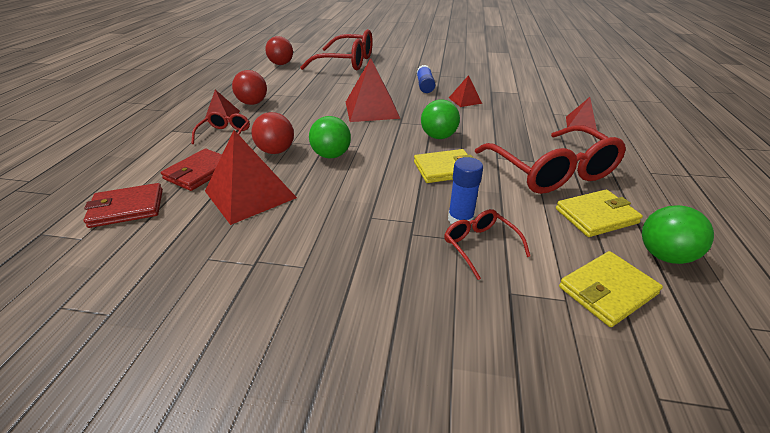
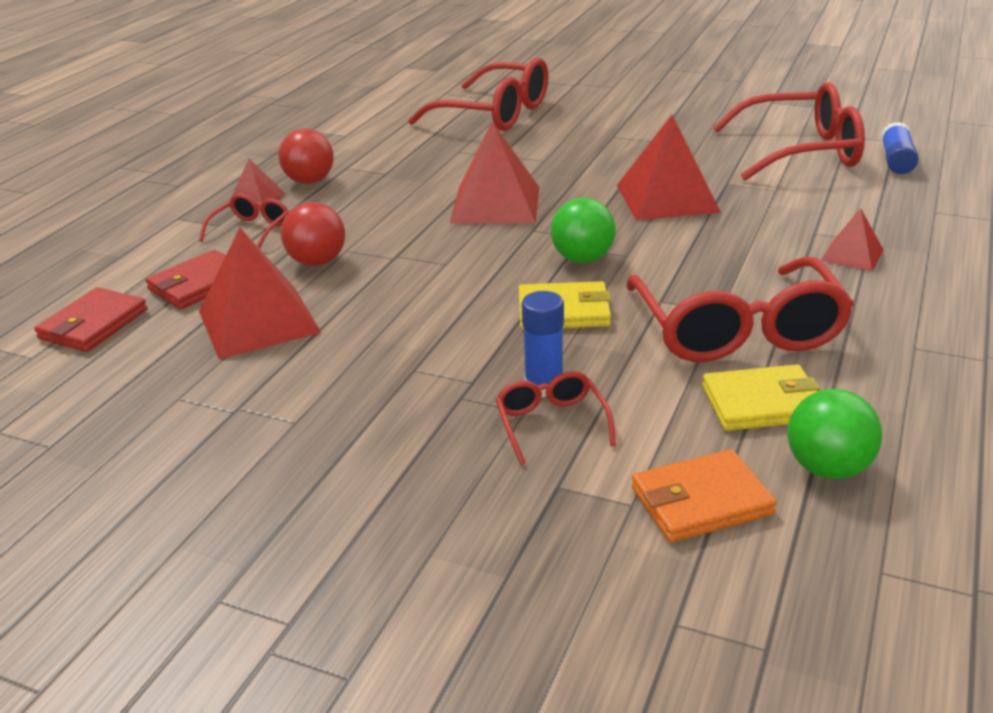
camera: 15 degrees right, 5 degrees down
(127, 208) = (93, 324): red wallet -> red wallet turned 60 degrees counterclockwise
(281, 64) = (380, 112): red ball -> none
(331, 155) = (397, 275): green ball -> none
(425, 86) = (610, 167): blue glue stick -> blue glue stick (896, 161)
(465, 100) = (666, 198): red pyramid -> red pyramid, size x1.90
(518, 73) = (801, 152): none -> red glasses
(607, 290) = (701, 501): yellow wallet -> orange wallet

